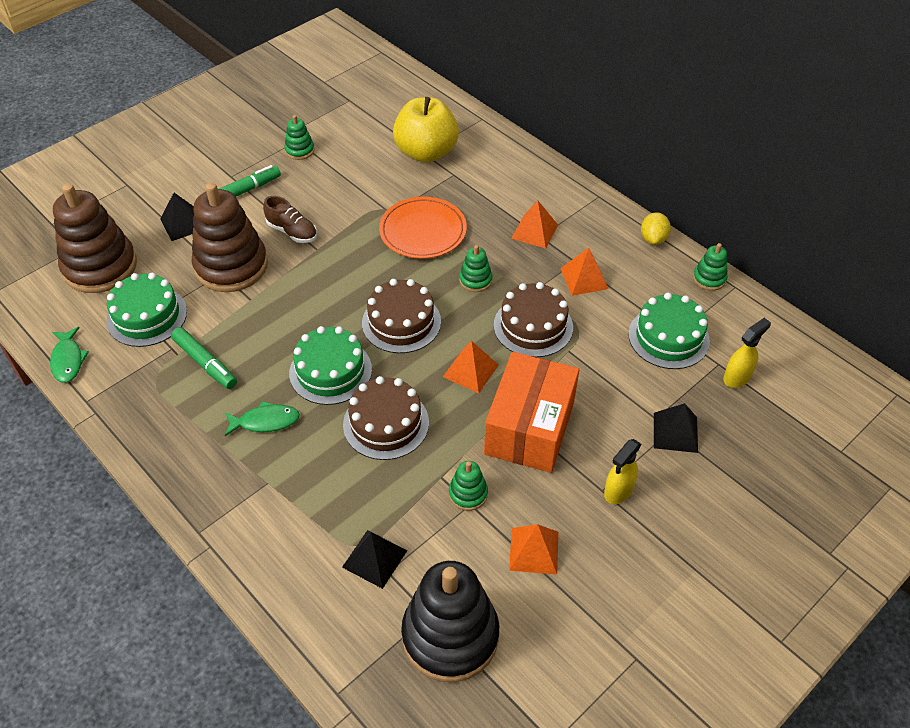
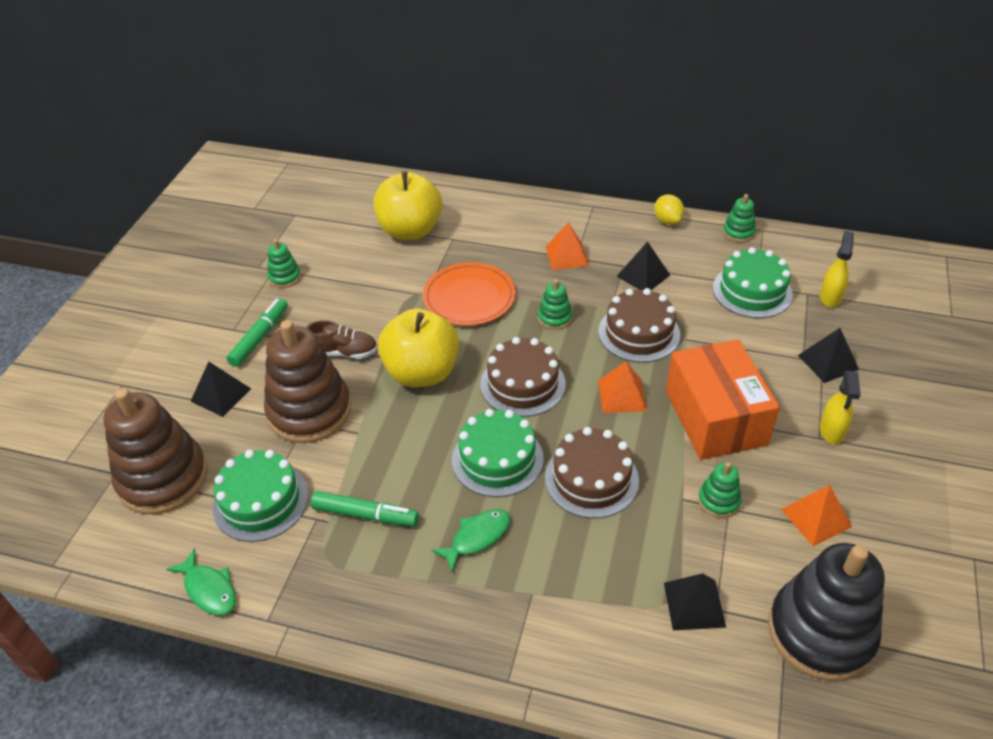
camera: 30 degrees left, 5 degrees down
(334, 275) = (422, 372): none -> yellow apple
(584, 278) = (643, 275): orange pyramid -> black pyramid

